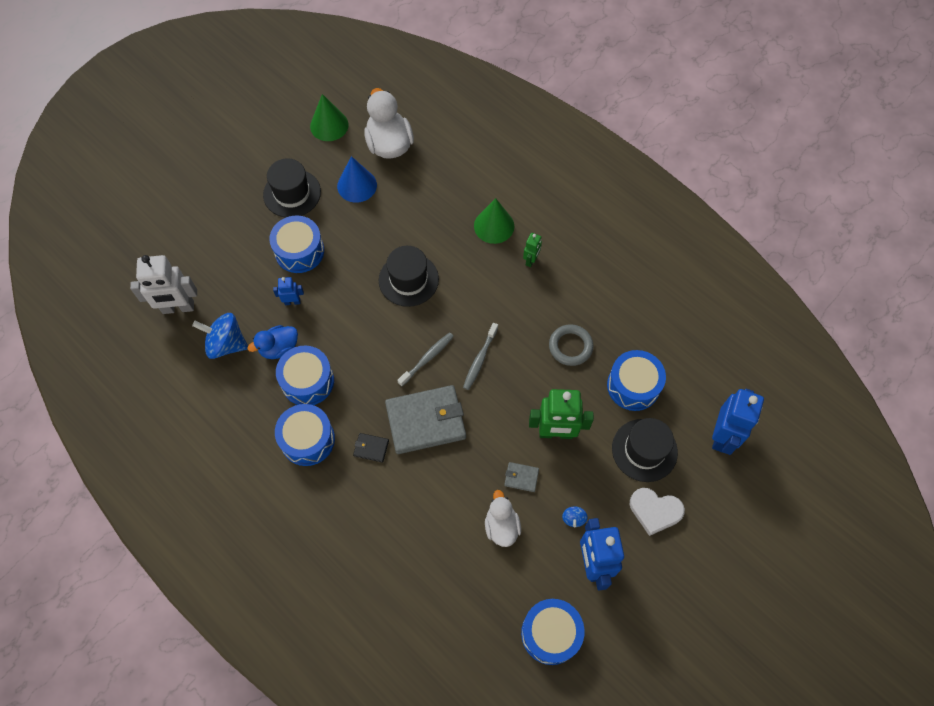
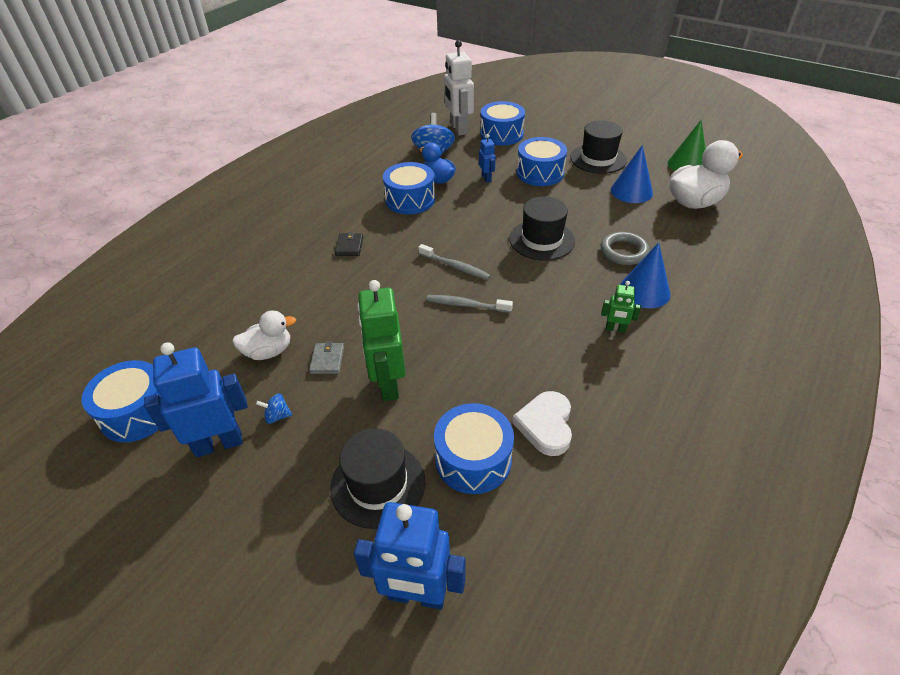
camera: 80 degrees right, 20 degrees down
(307, 439) = (353, 209): blue drum -> blue drum (501, 134)
(425, 421) = (384, 276): grey wallet -> none
(494, 226) = (644, 291): green cone -> blue cone
(570, 346) = (510, 383): grey ring -> grey ring (623, 252)
(655, 511) = (288, 508): white heart -> white heart (545, 425)

